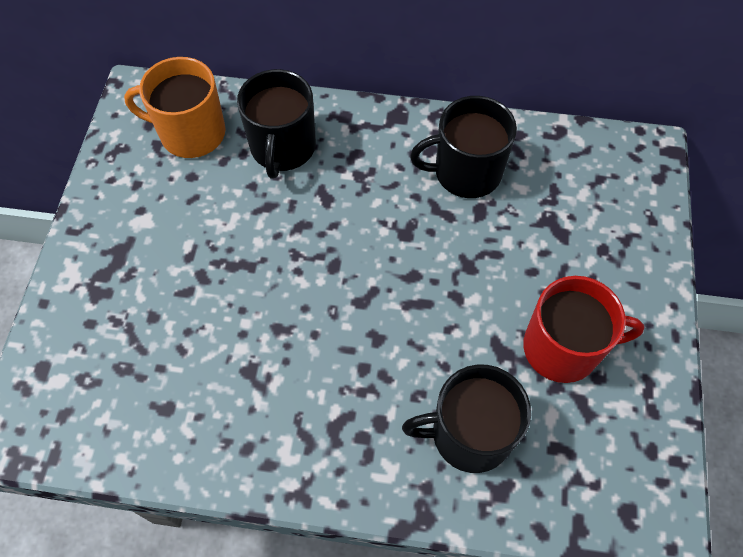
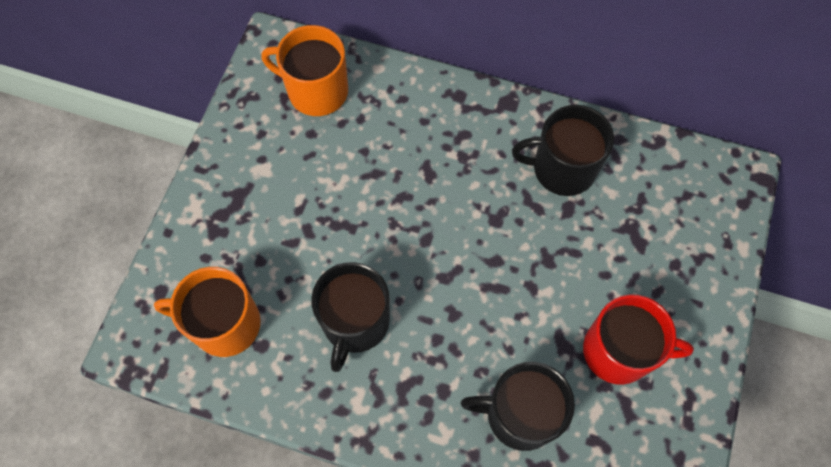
camera: 10 degrees right, 5 degrees up
(121, 392) = (224, 324): none -> orange mug
(282, 148) = (397, 118): black mug -> black mug (355, 322)

